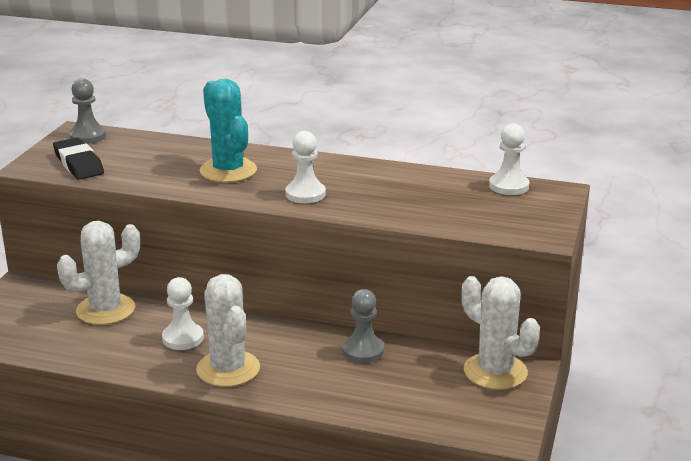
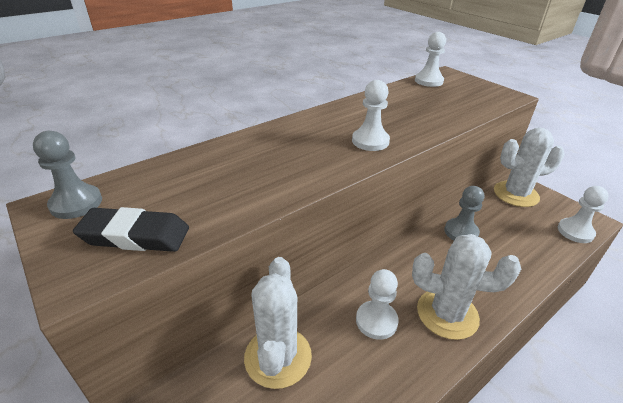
camera: 55 degrees left, 10 degrees up
(228, 171) = (282, 156): turquoise cactus -> none
(463, 424) = (575, 232): none -> white pawn

